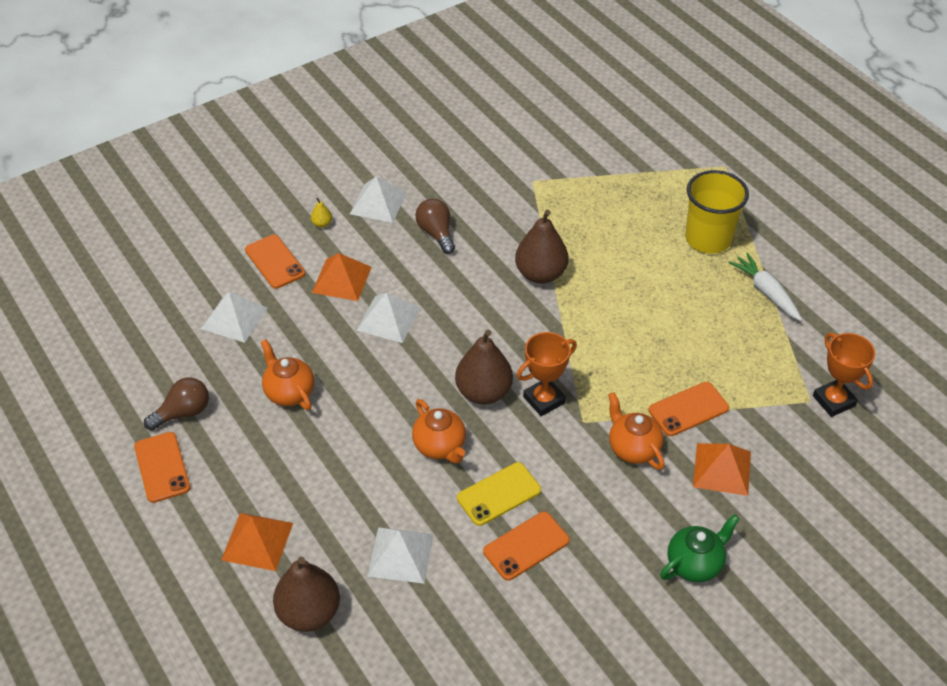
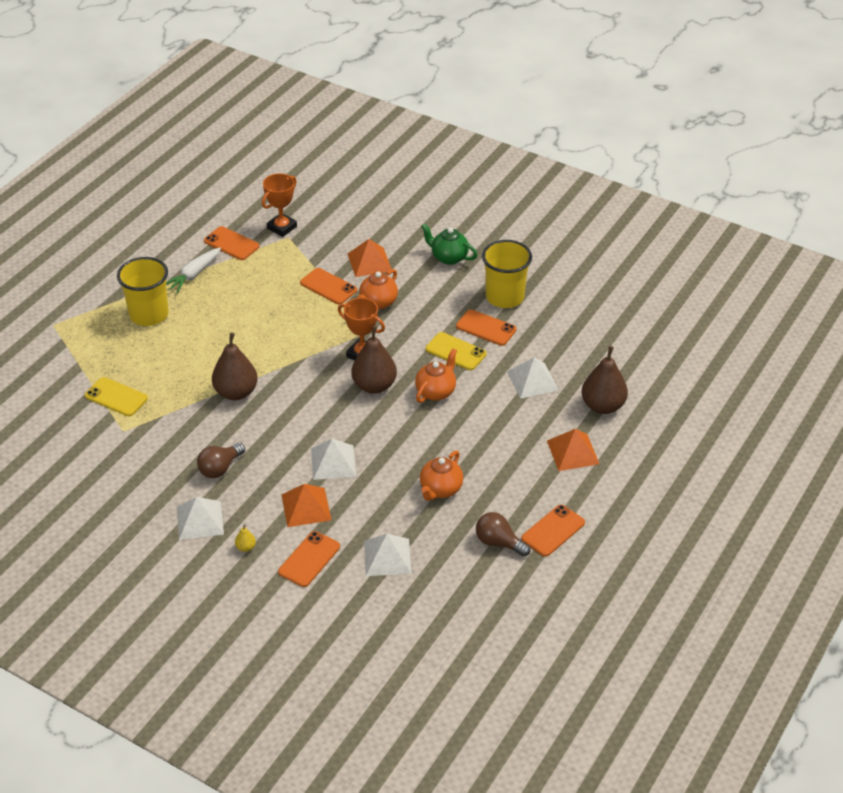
camera: 115 degrees left, 5 degrees down
(578, 596) = (505, 297): none -> yellow cup
(584, 186) = (116, 397): none -> yellow phone
(816, 342) = (231, 244): none -> orange phone

